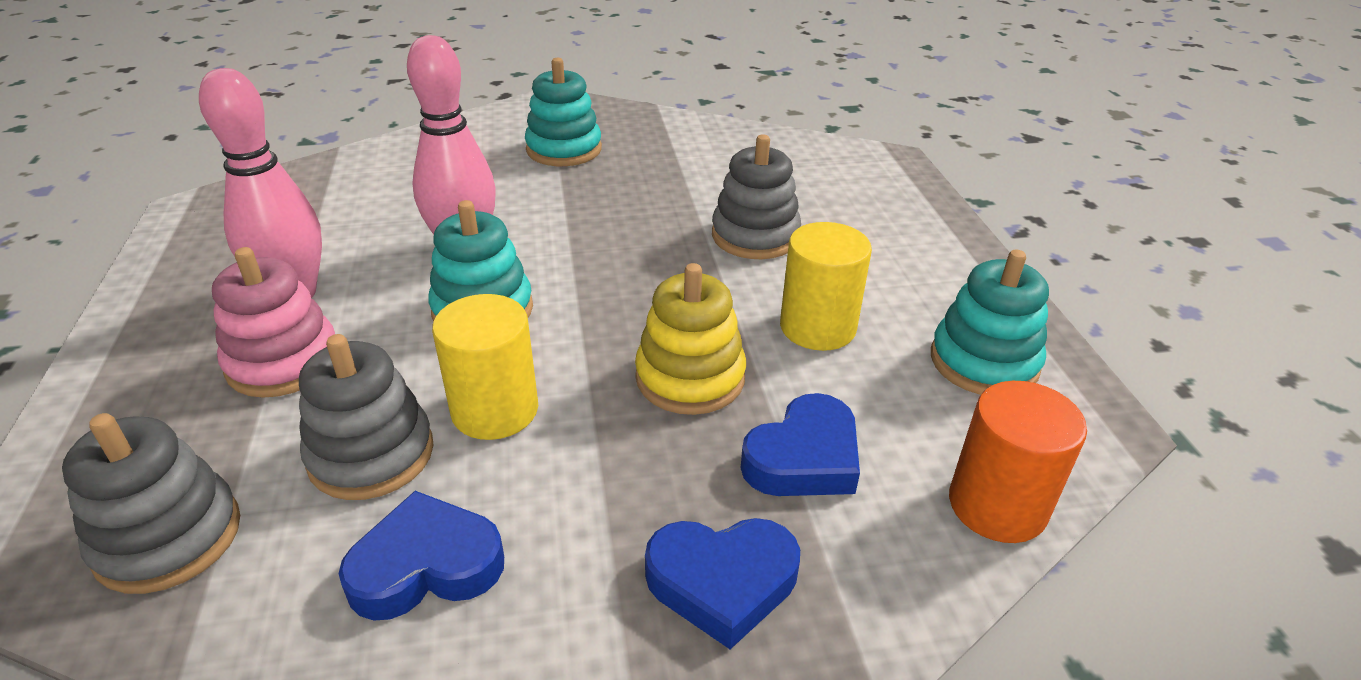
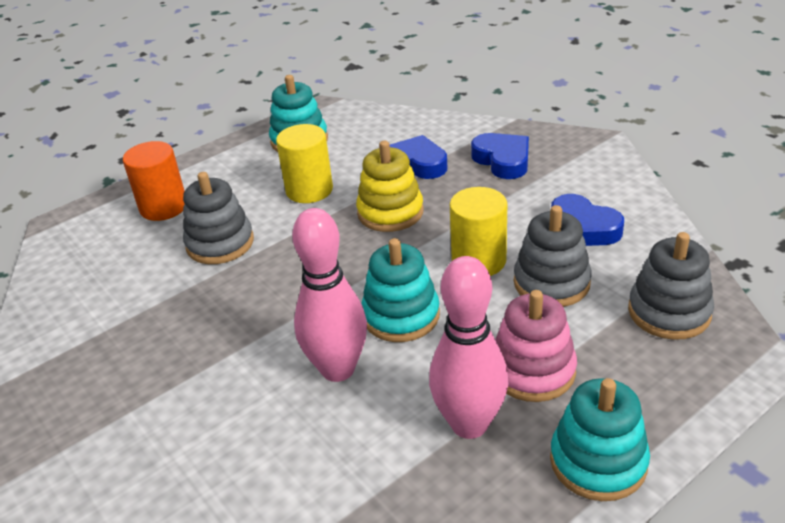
camera: 115 degrees left, 0 degrees up
(564, 149) = (122, 408): turquoise stacking toy -> turquoise stacking toy (598, 461)
(997, 505) = (397, 119): orange cylinder -> orange cylinder (163, 207)

